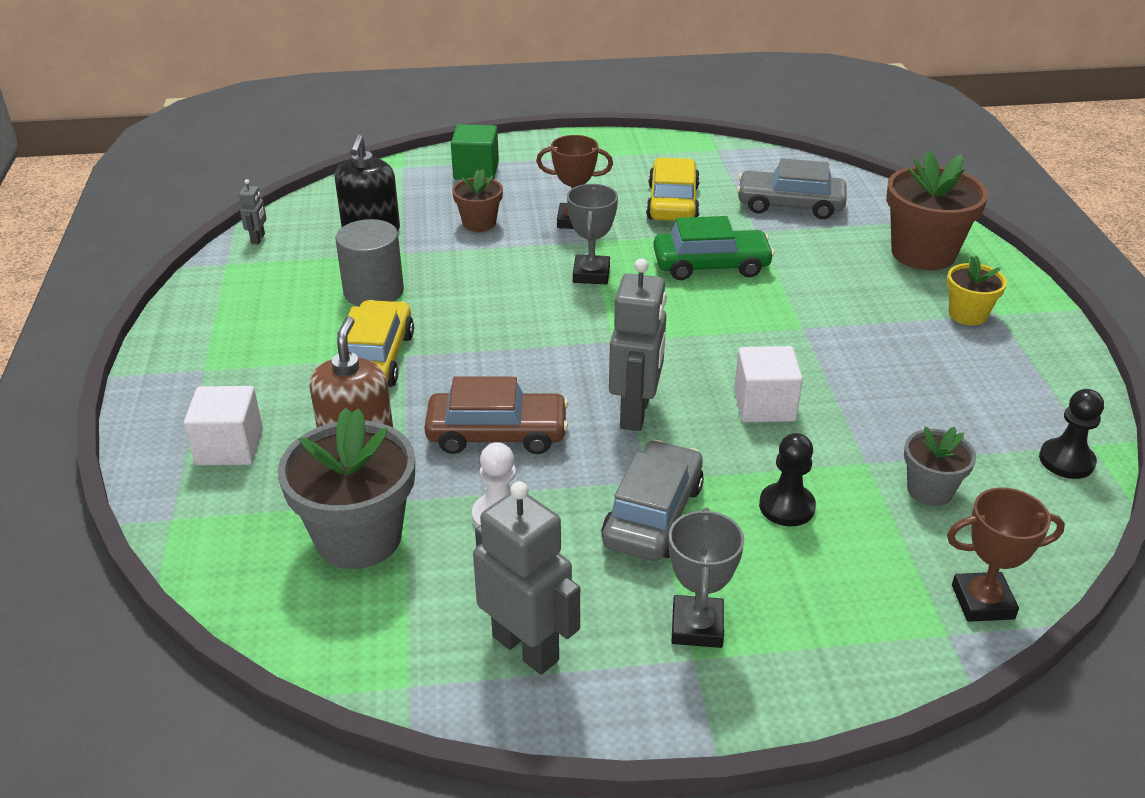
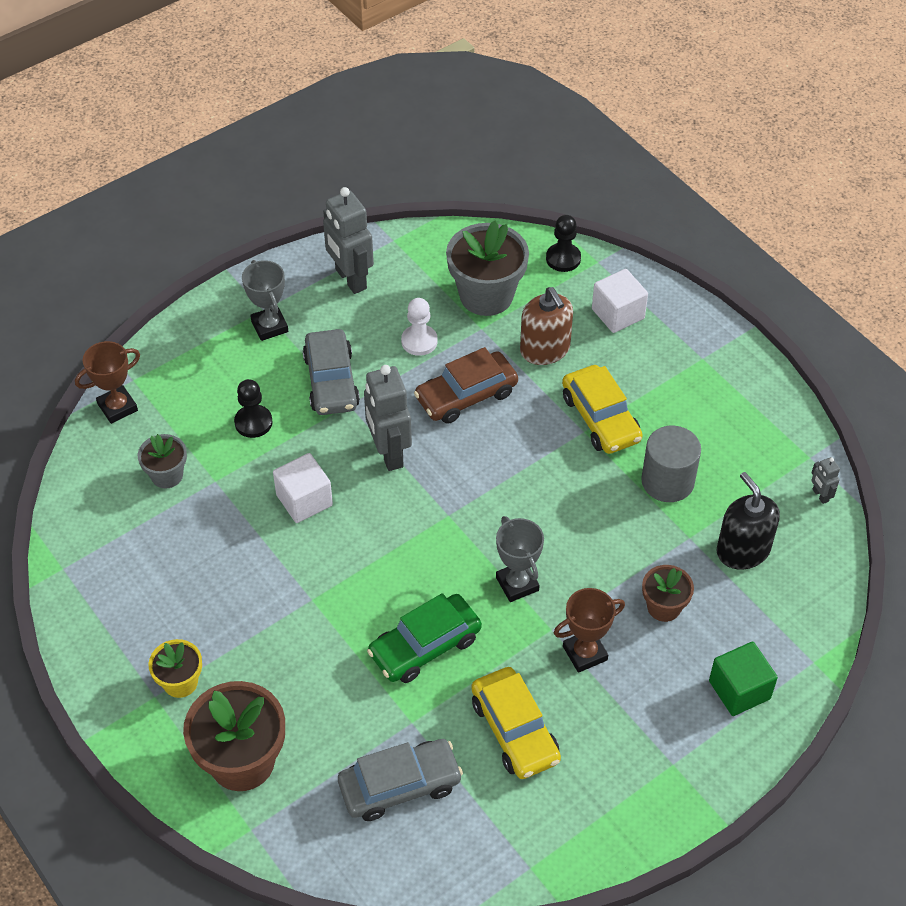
camera: 150 degrees right, 15 degrees up
(526, 648) = (350, 279): grey robot -> grey robot turned 45 degrees clockwise
(1066, 461) = (79, 543): black pawn -> black pawn (563, 258)

